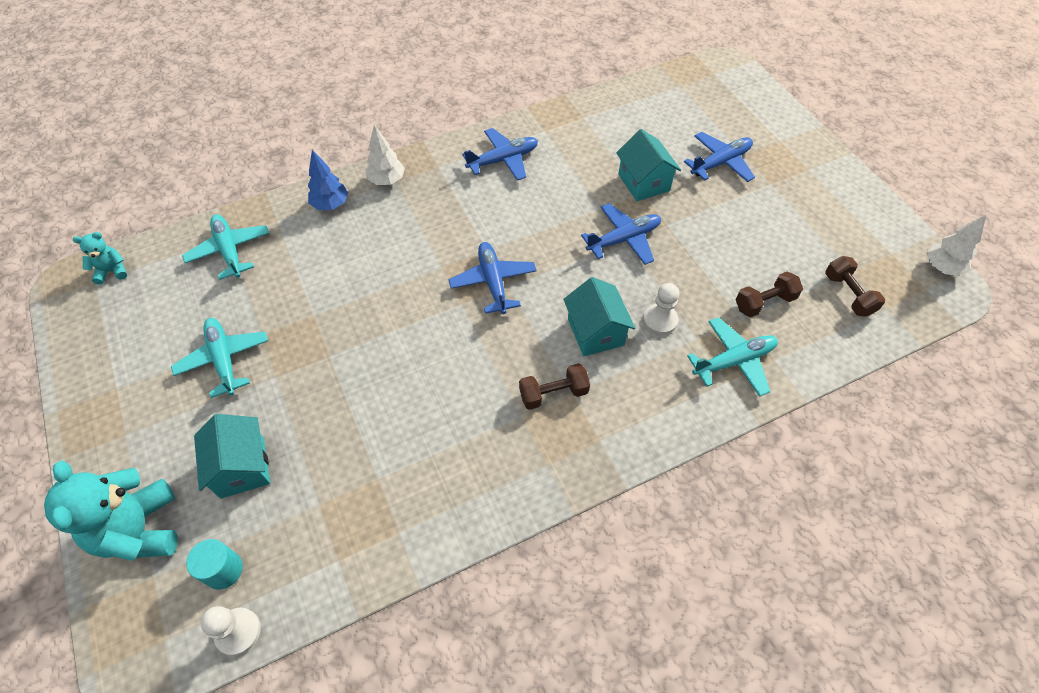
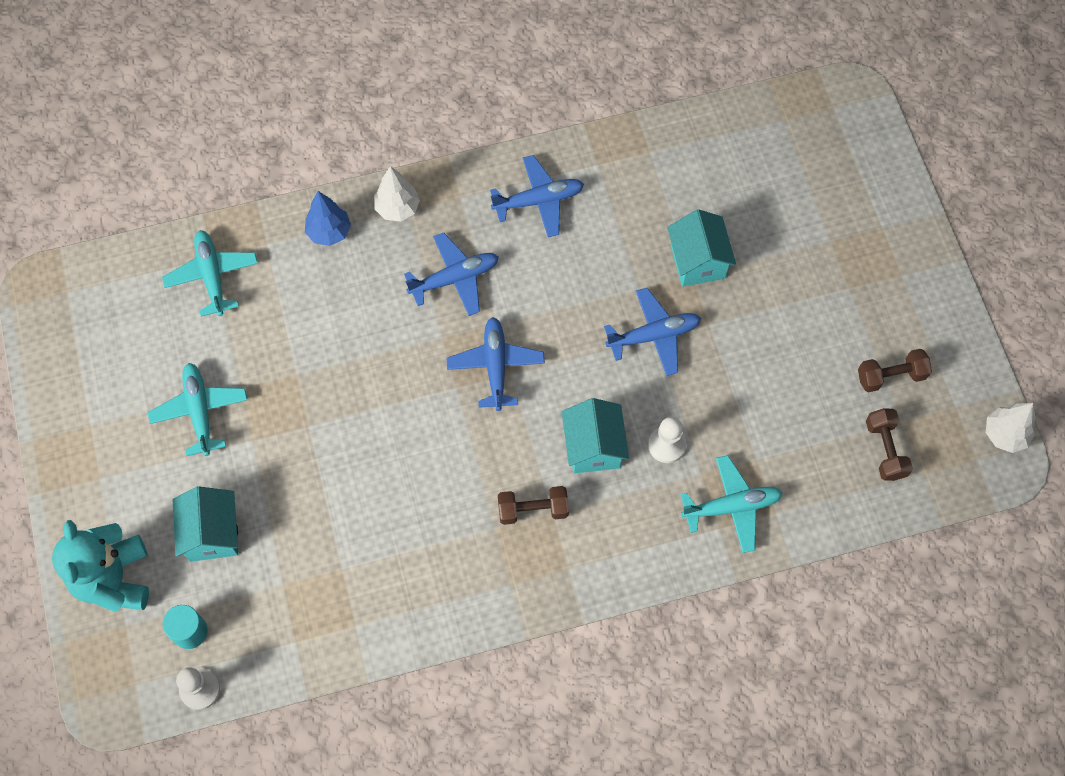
camera: 10 degrees right, 10 degrees up
(112, 271) = (84, 281): turquoise teddy bear -> none
(720, 163) = (798, 248): blue plane -> blue plane (455, 278)
(764, 302) = (788, 443): brown dumbbell -> brown dumbbell (891, 376)

